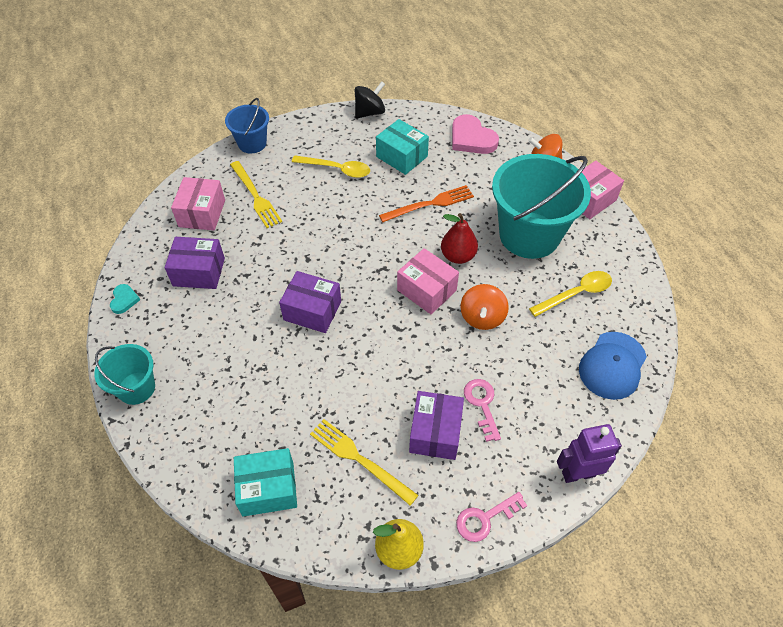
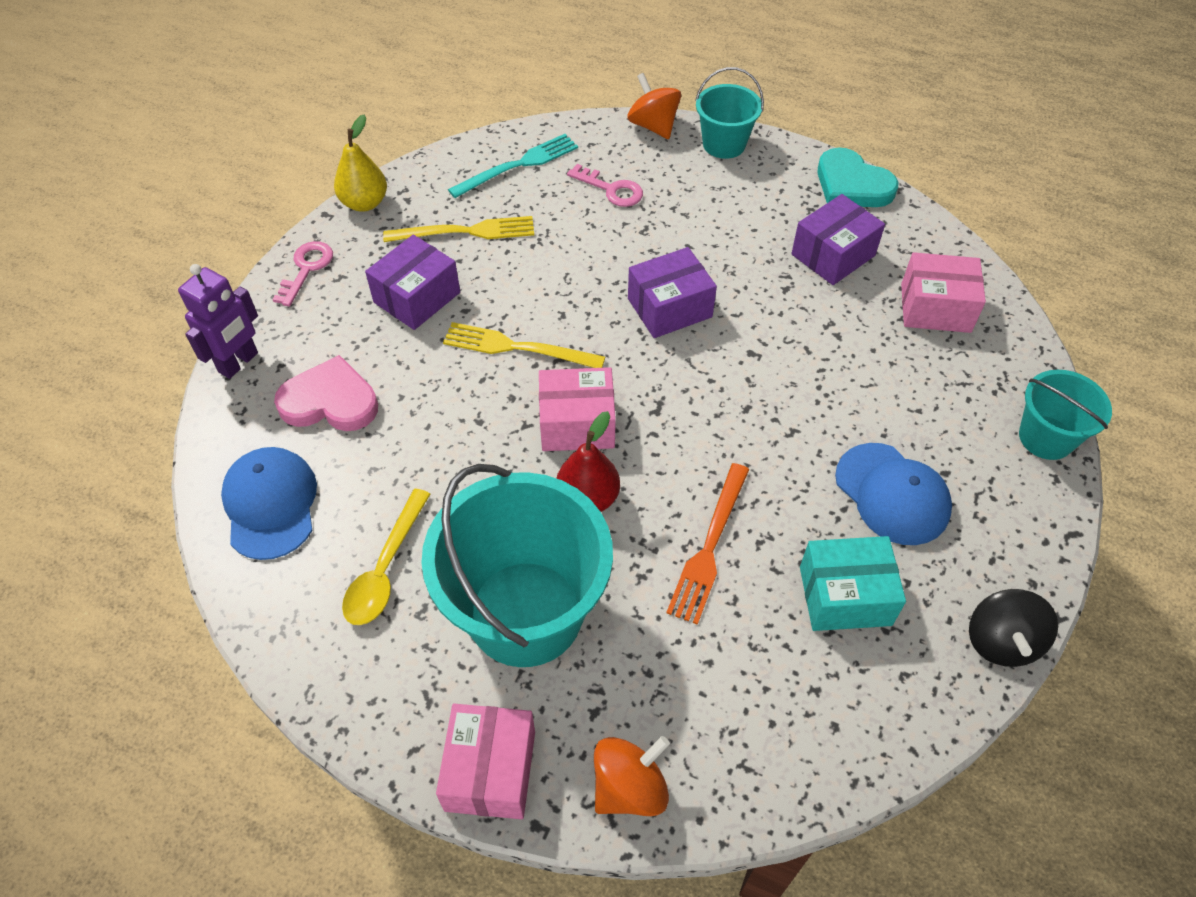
camera: 135 degrees right, 0 degrees up
(124, 300) = (852, 185): turquoise heart -> turquoise heart, size x1.94
(202, 213) = (935, 308): pink box -> pink box turned 45 degrees counterclockwise
(252, 143) = (1046, 437): blue bucket -> turquoise bucket
(255, 196) = (919, 373): yellow fork -> yellow fork (517, 347)
(268, 489) = (518, 165): turquoise box -> turquoise fork
(337, 169) = (892, 494): yellow spoon -> blue cap
(435, 432) = (417, 297): purple box -> purple box turned 75 degrees clockwise
(471, 138) = (795, 737): pink heart -> pink heart (330, 401)
(482, 317) = (479, 442): orange spinning top -> orange spinning top (653, 126)
(482, 404) = (392, 353): pink key -> pink key (611, 189)

